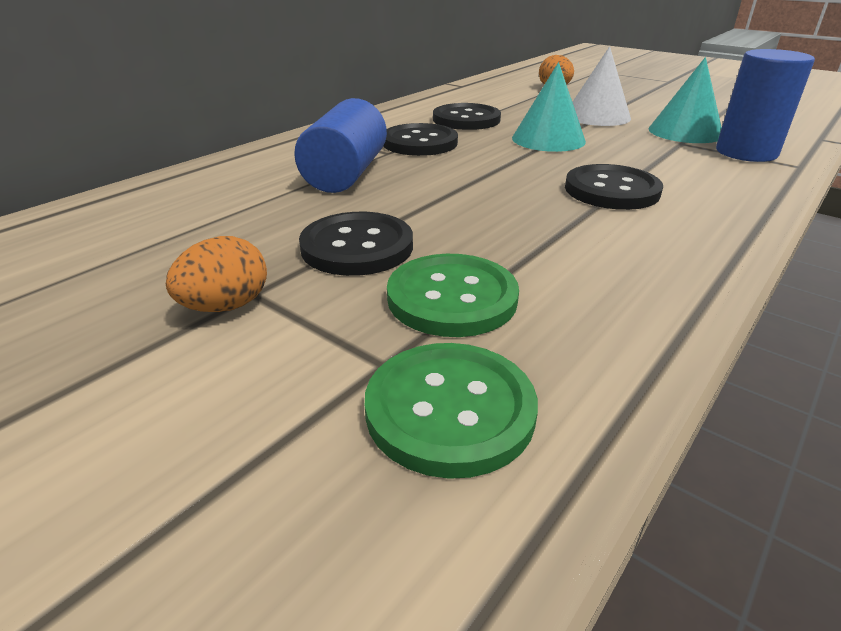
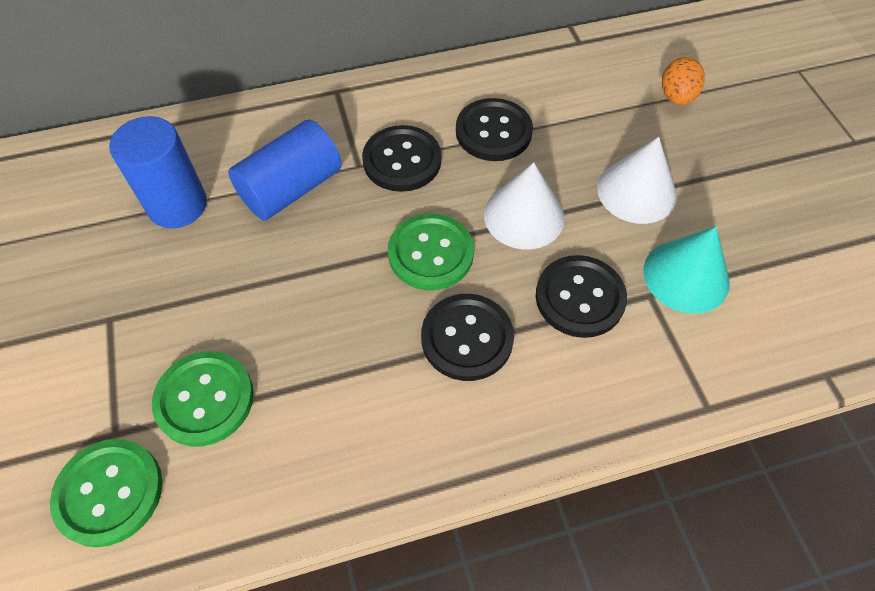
camera: 35 degrees right, 25 degrees up
(226, 306) = (85, 324): orange egg -> none
(357, 247) = (206, 303): black button -> black button (579, 298)
(514, 168) = (431, 253): none -> green button
(548, 139) = (524, 216): turquoise cone -> white cone
(746, 153) = (689, 352): blue cylinder -> blue cylinder (177, 205)

